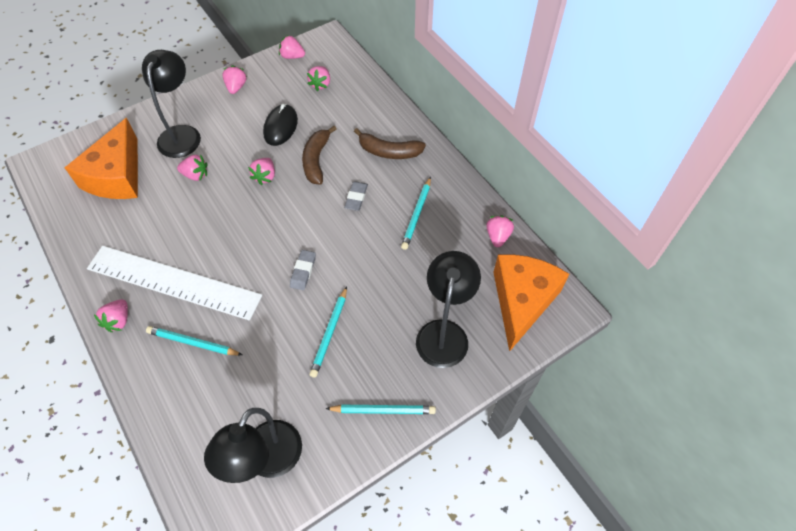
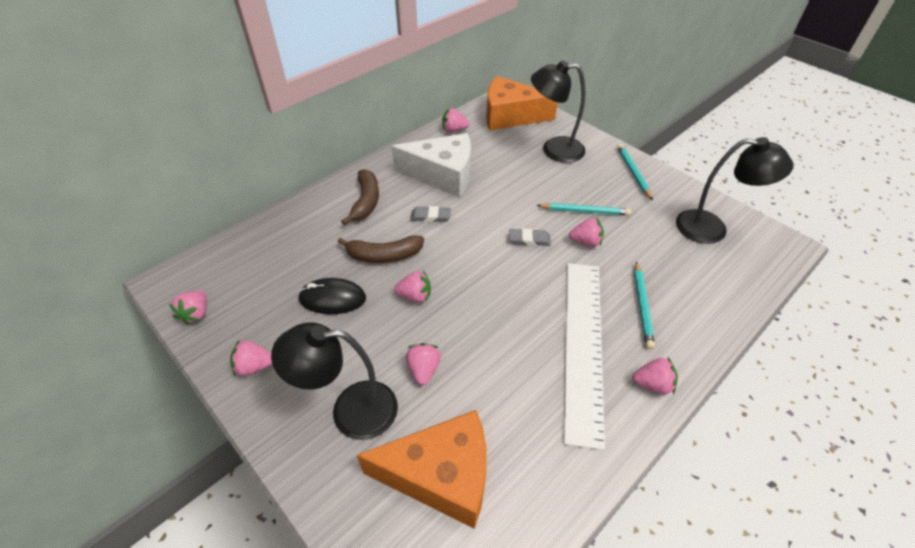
camera: 100 degrees left, 10 degrees down
(320, 84) = (257, 274): pink strawberry -> pink strawberry (585, 242)
(417, 215) = (442, 175): turquoise pencil -> white cheese

